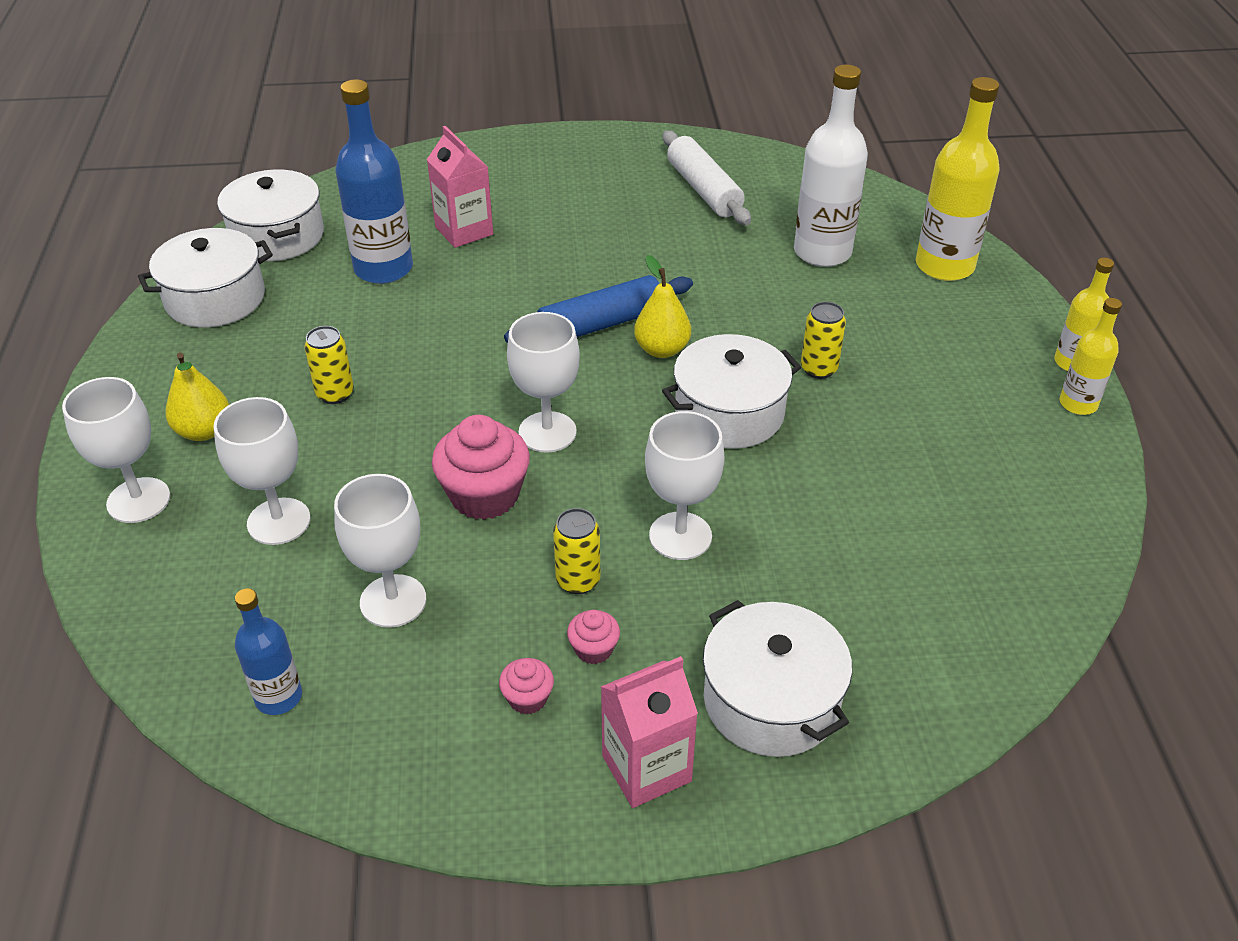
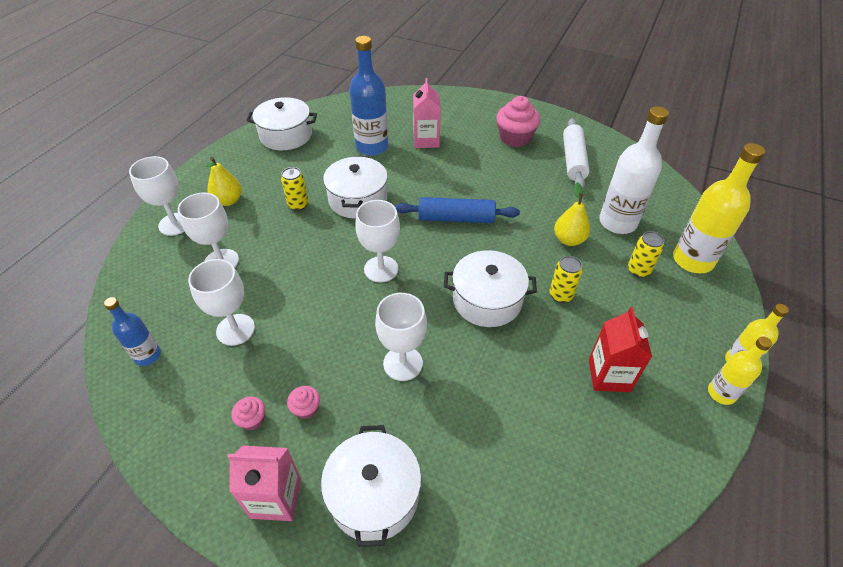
camera: 30 degrees right, 5 degrees up
(277, 236) = (337, 113): white pot -> white pot (358, 199)
(484, 495) = (323, 291): pink cupcake -> pink cupcake (515, 138)
(578, 580) = (330, 363): yellow can -> yellow can (638, 270)
(662, 349) = (478, 246): yellow pear -> yellow pear (568, 240)
(945, 438) = (609, 375): none -> red carton

